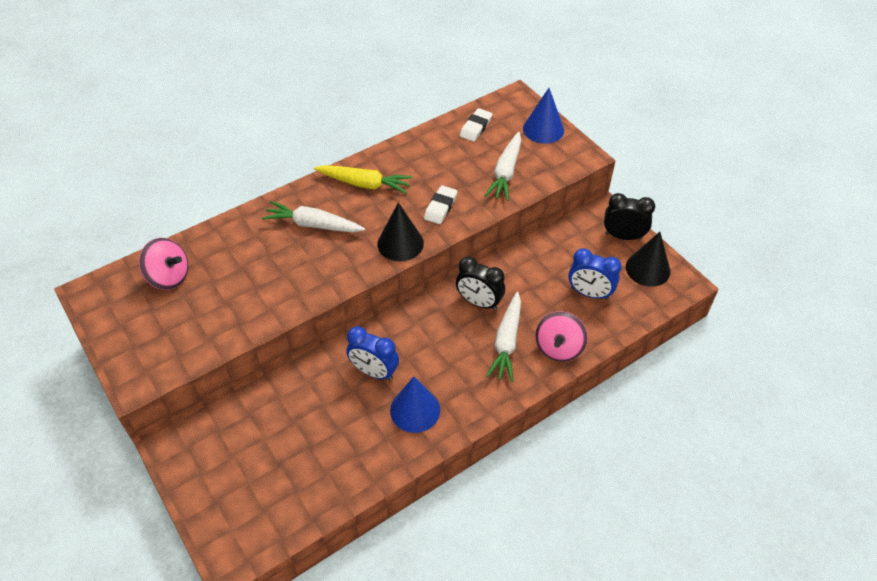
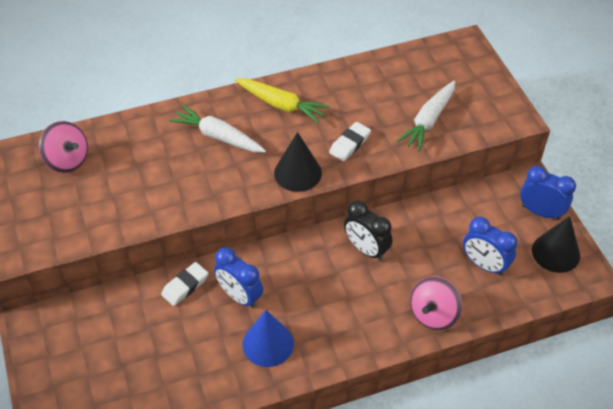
camera: 15 degrees right, 0 degrees up
(476, 127) = (413, 67): white eraser -> white eraser (185, 286)
(506, 342) = (381, 296): white carrot -> none
(543, 129) = (483, 82): blue cone -> none
(623, 236) = (540, 212): black clock -> blue clock

